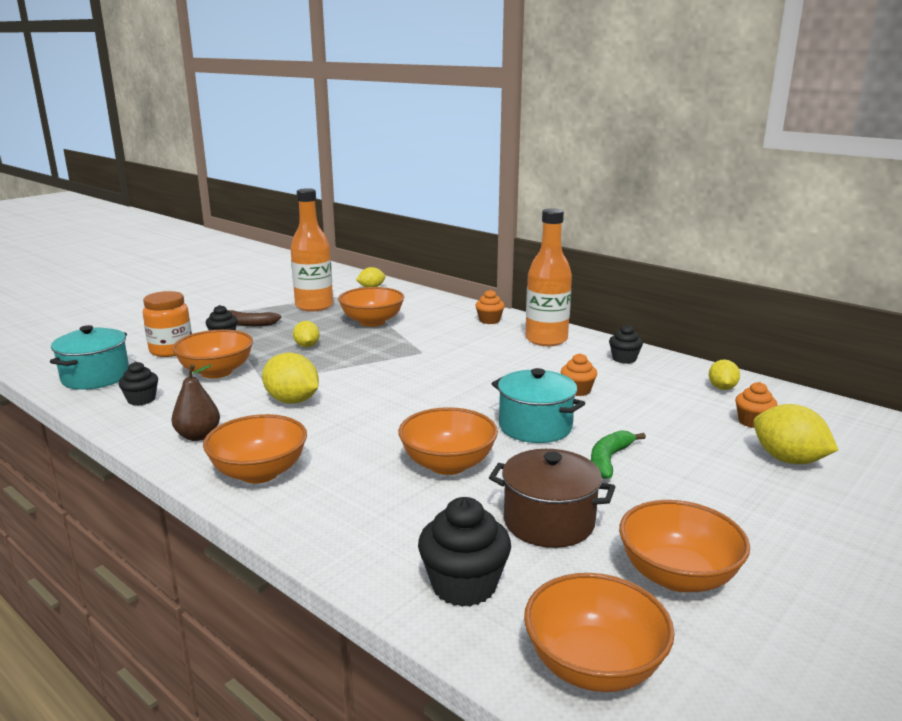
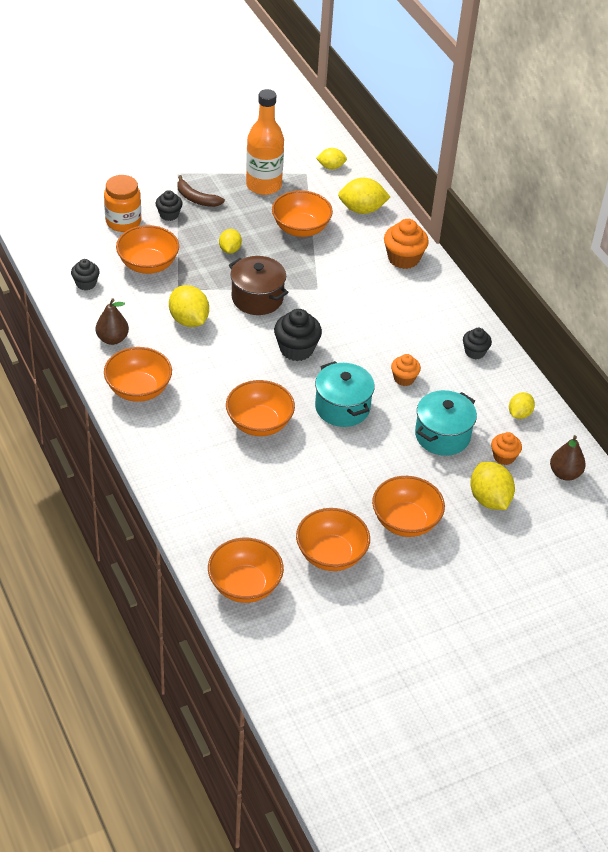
camera: 20 degrees right, 25 degrees up
(96, 377) = (60, 243): turquoise pot -> turquoise pot (442, 435)
(422, 303) = (362, 209): none -> yellow lemon
(464, 585) = (212, 517): black cupcake -> black cupcake (296, 349)
(489, 320) = (403, 258): orange cupcake -> orange cupcake, size x1.63
(546, 340) = (431, 304): orange bottle -> none
(549, 522) = (289, 492): brown pot -> brown pot (257, 298)
(609, 460) = (367, 456): green banana -> none
(726, 508) = (405, 521): none -> orange bowl
(828, 418) = (565, 473): none -> brown pear

